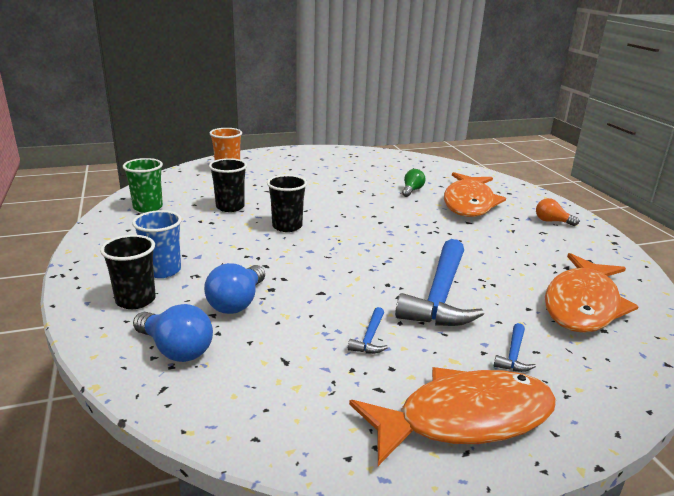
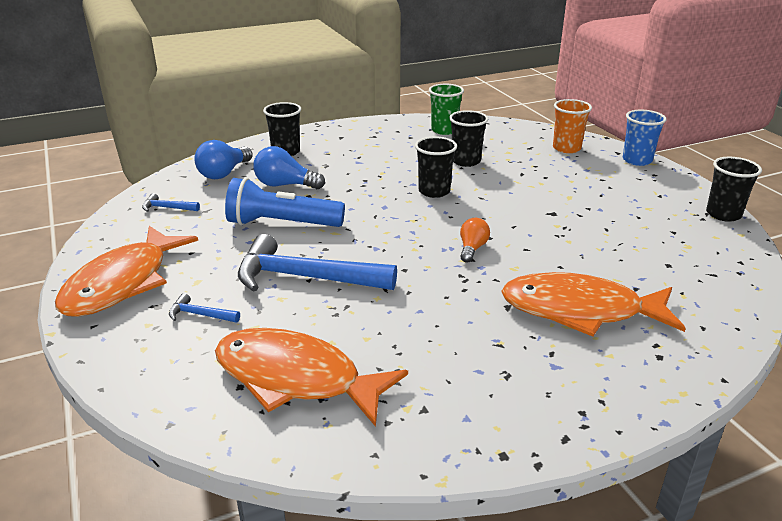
camera: 85 degrees right, 5 degrees up
(163, 270) = (330, 153): blue cup -> blue cup (637, 160)
(334, 306) = (282, 224): none -> blue flashlight
(353, 150) = (723, 214): none -> black cup
(370, 338) = (233, 242): blue hammer -> blue hammer (167, 208)
(412, 190) = (594, 263): green light bulb -> none
(464, 418) = (123, 283): orange fish -> orange fish turned 45 degrees clockwise
(552, 221) = (556, 390): orange light bulb -> orange light bulb (472, 249)

